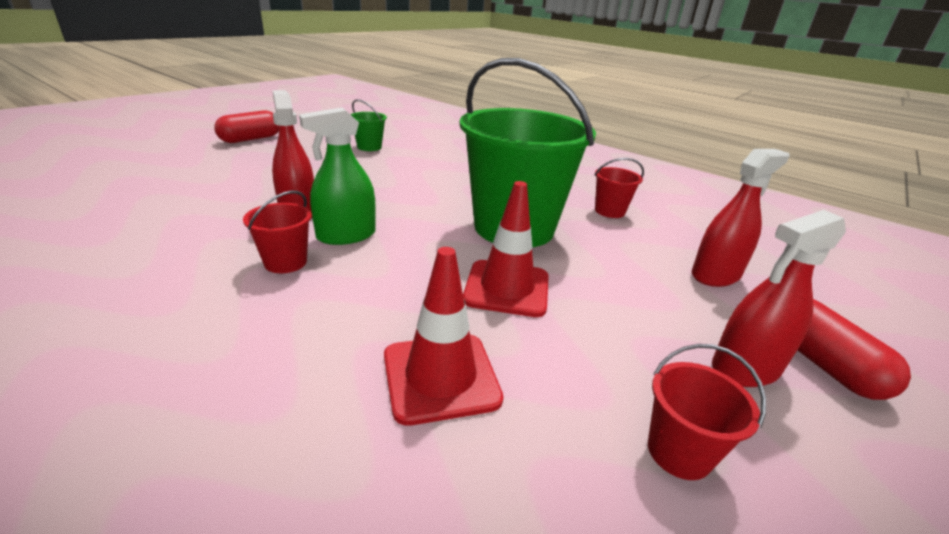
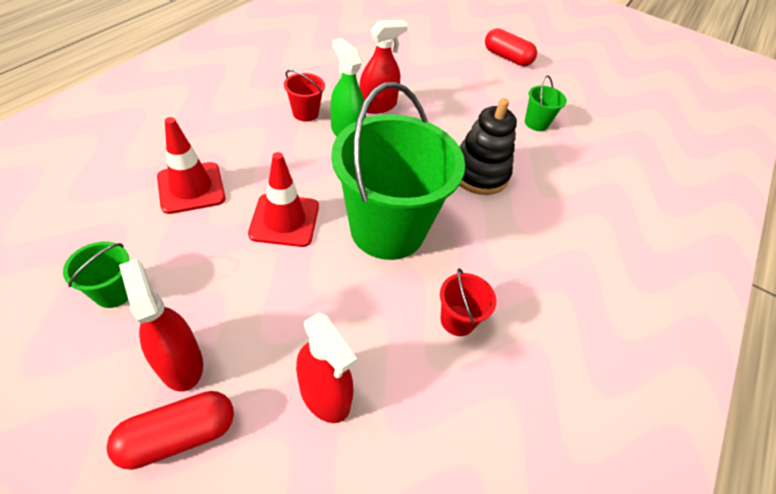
camera: 80 degrees right, 20 degrees up
(436, 179) = (479, 174): none -> black stacking toy
(679, 452) = (114, 292): red bucket -> green bucket

